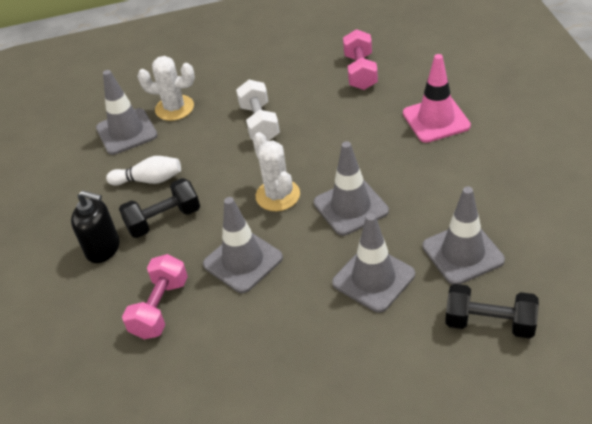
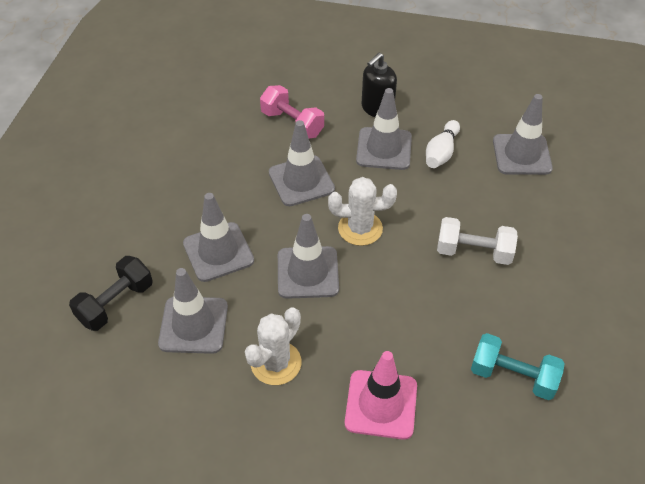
camera: 110 degrees right, 5 degrees up
(163, 220) = (384, 149): black dumbbell -> grey traffic cone
(174, 108) = (539, 197): white cactus -> white cactus (276, 363)
(360, 72) = (513, 376): pink dumbbell -> turquoise dumbbell

